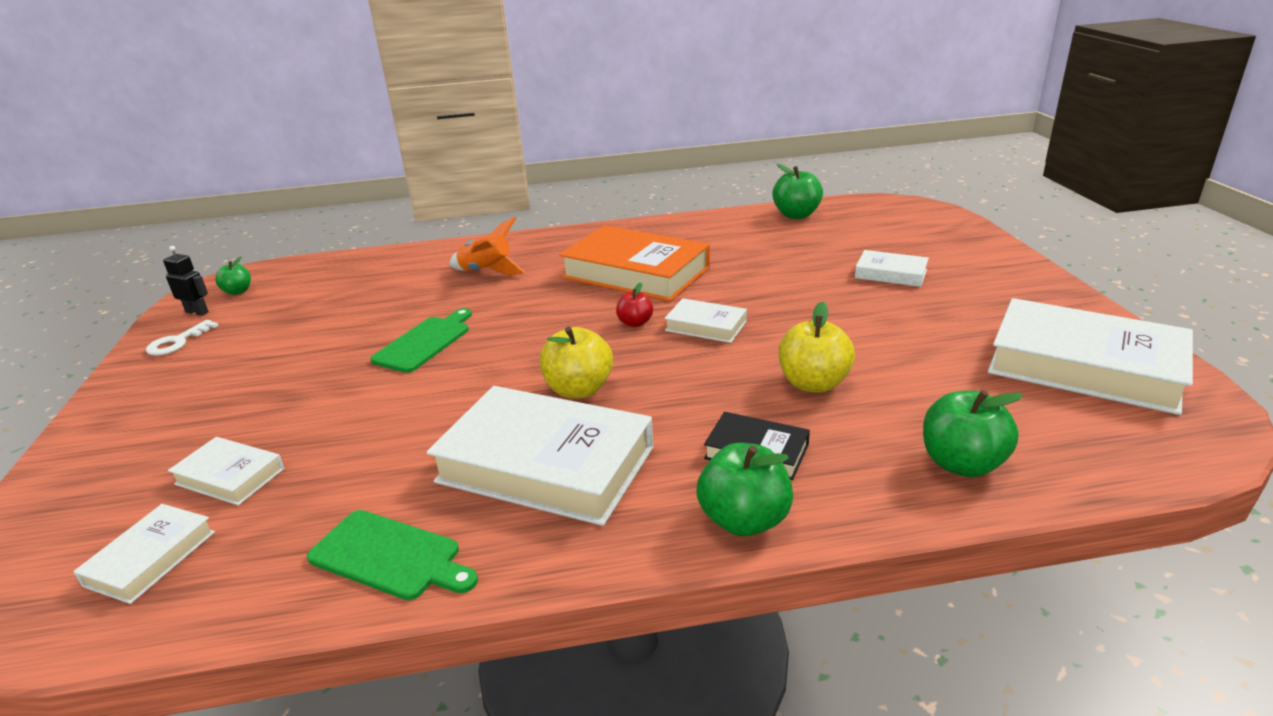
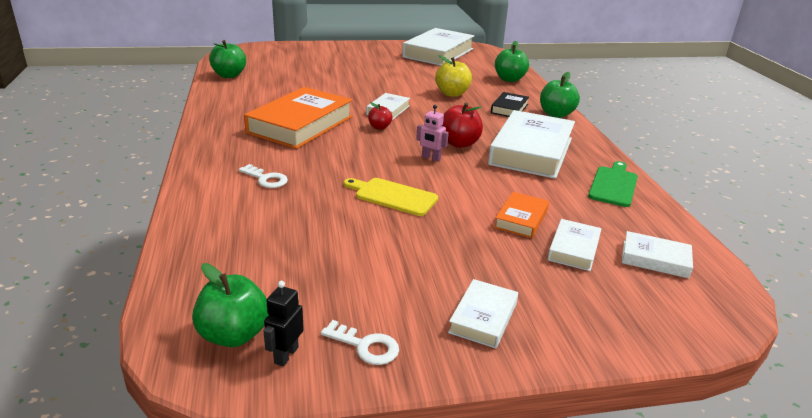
camera: 95 degrees left, 0 degrees up
(238, 291) = (234, 335): green apple -> green apple, size x1.72
(327, 436) = (521, 219): none -> orange book
(425, 342) = (393, 196): green cutting board -> yellow cutting board
(487, 272) = (266, 179): orange rocket -> white key
(527, 365) = (431, 158): none -> pink robot
(579, 389) = (459, 143): yellow apple -> red apple
(890, 274) = (337, 67): white book -> white book (483, 318)

